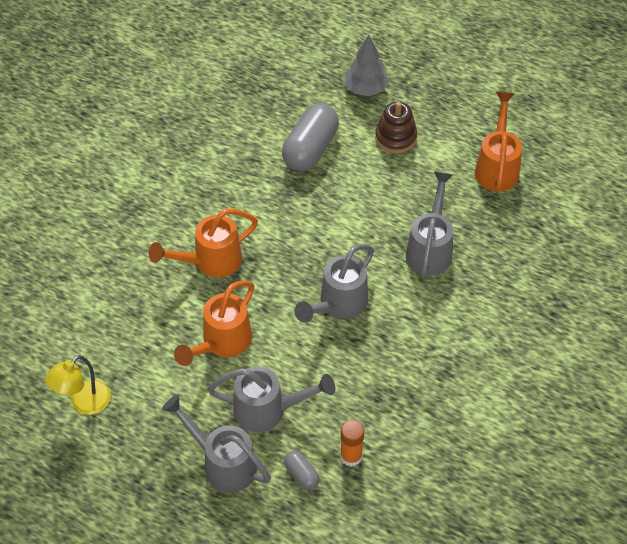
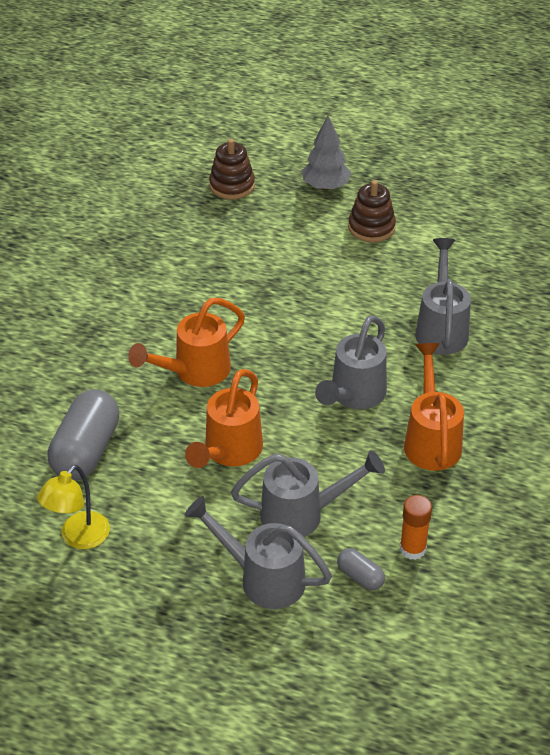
camera: 10 degrees left, 10 degrees down
(284, 77) = (232, 186): none -> brown stacking toy
(310, 149) = (280, 249): grey capsule -> grey capsule (86, 451)
(497, 166) = (490, 242): orange watering can -> orange watering can (431, 439)

